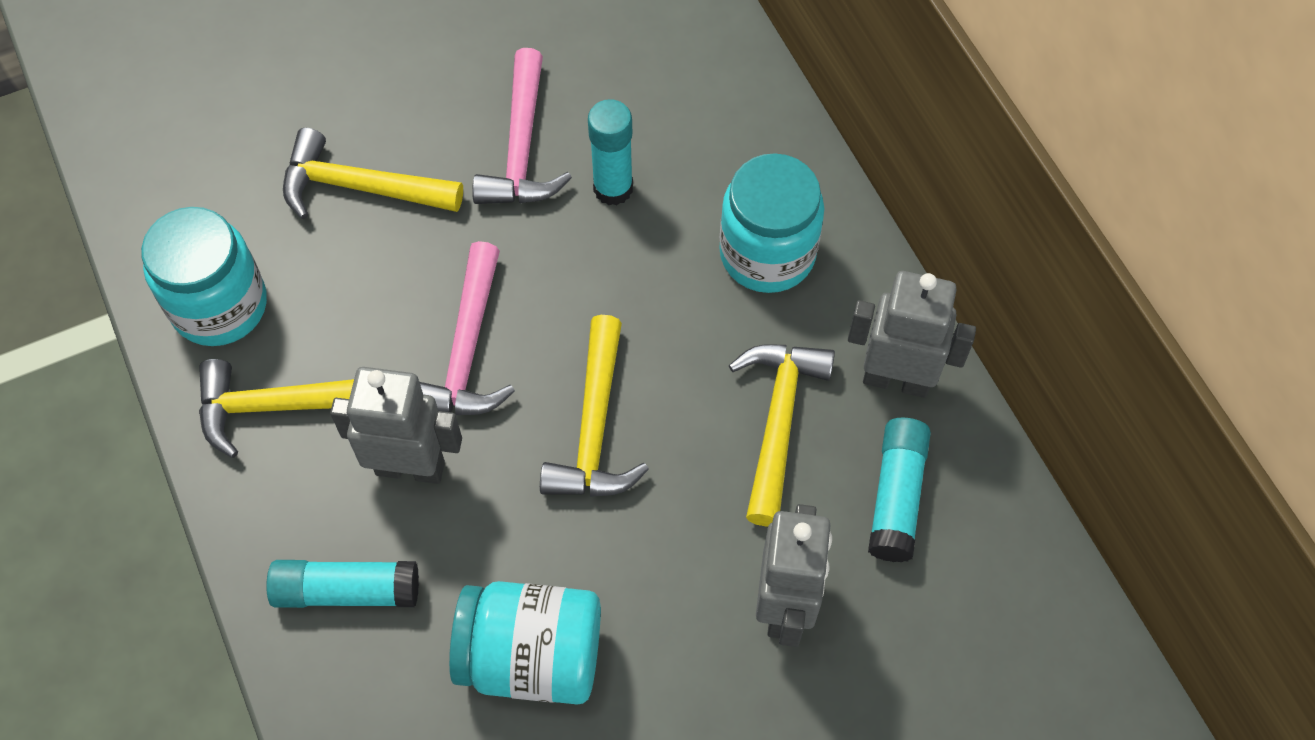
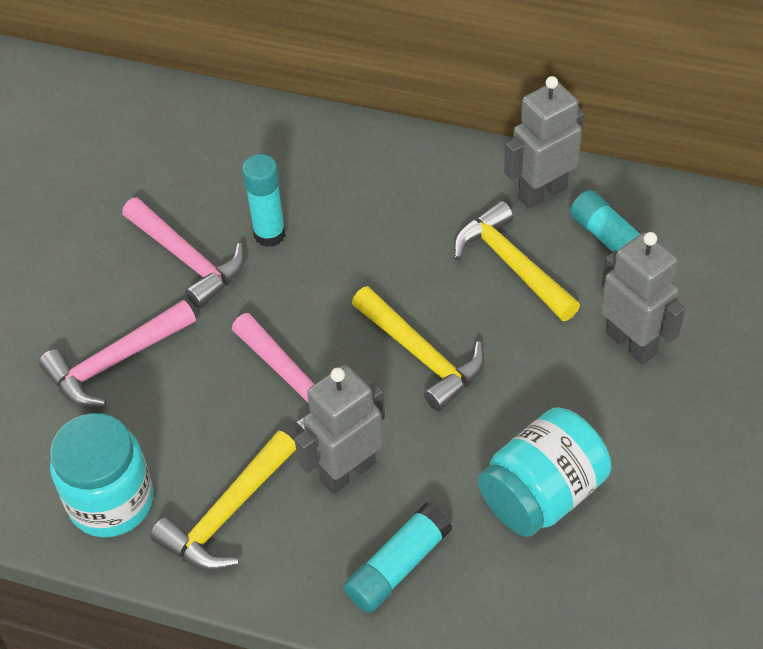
camera: 45 degrees left, 10 degrees down
(360, 187) = (115, 362): yellow hammer -> pink hammer
(767, 254) = (397, 193): turquoise jar -> none

